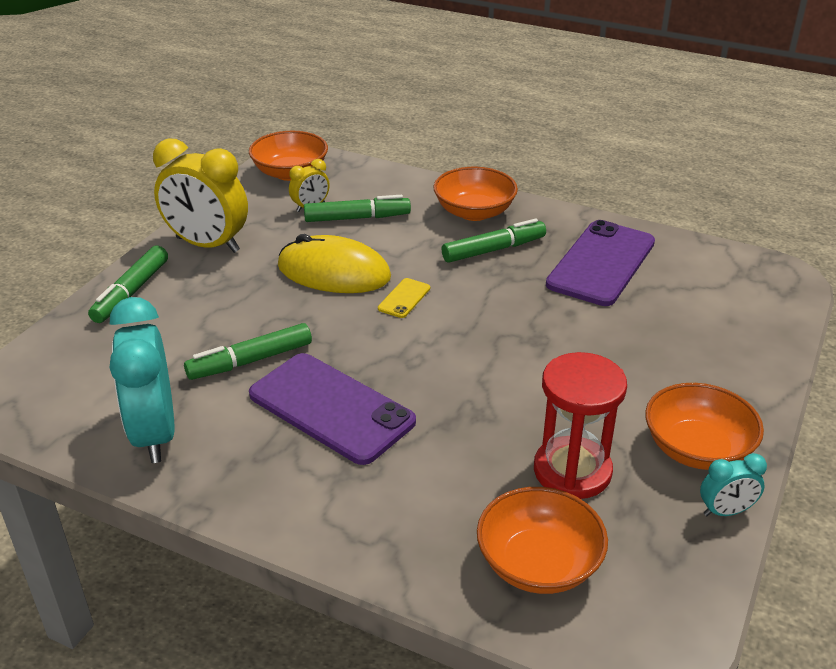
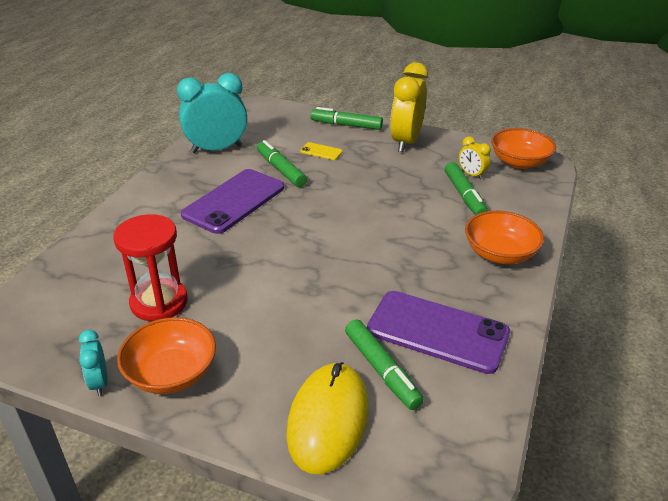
camera: 85 degrees right, 0 degrees up
(334, 272) = (385, 191): yellow mouse -> yellow mouse (328, 419)
(404, 298) = (358, 222): yellow phone -> yellow phone (321, 151)
(493, 250) = (440, 265): green marker -> green marker (381, 370)
(538, 563) = (80, 285): orange bowl -> none

